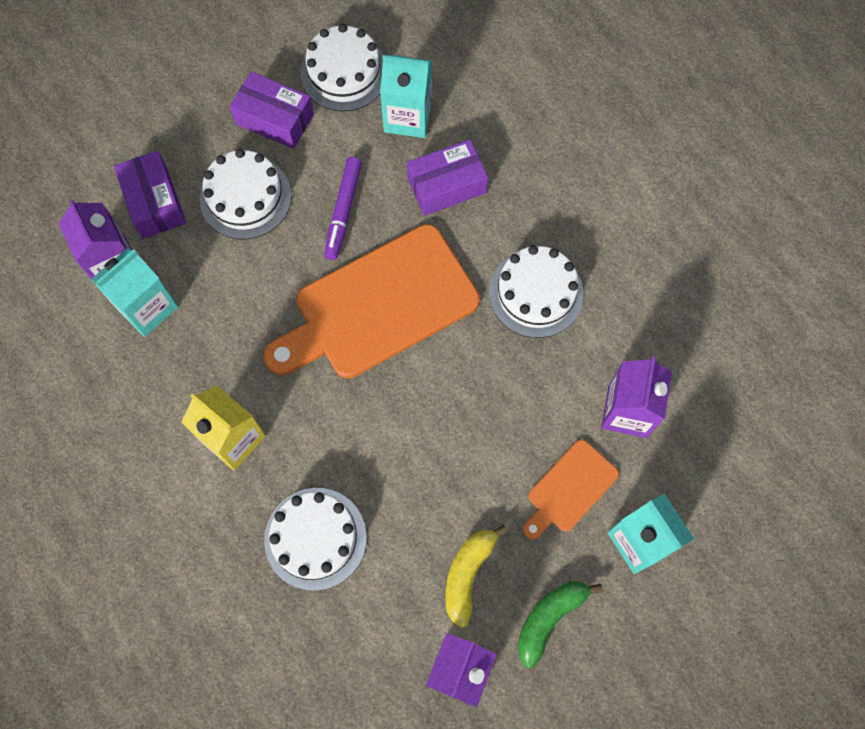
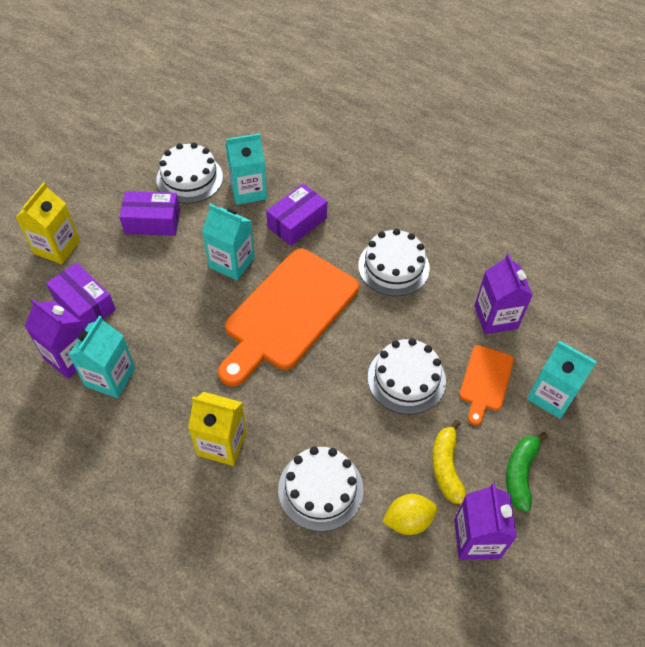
camera: 25 degrees left, 15 degrees down
(153, 113) = (57, 247): none -> yellow carton
(245, 197) = (154, 278): white cake -> white cake (406, 379)
(343, 211) = (231, 262): purple marker -> turquoise carton
(393, 616) = (408, 520): none -> yellow lemon

